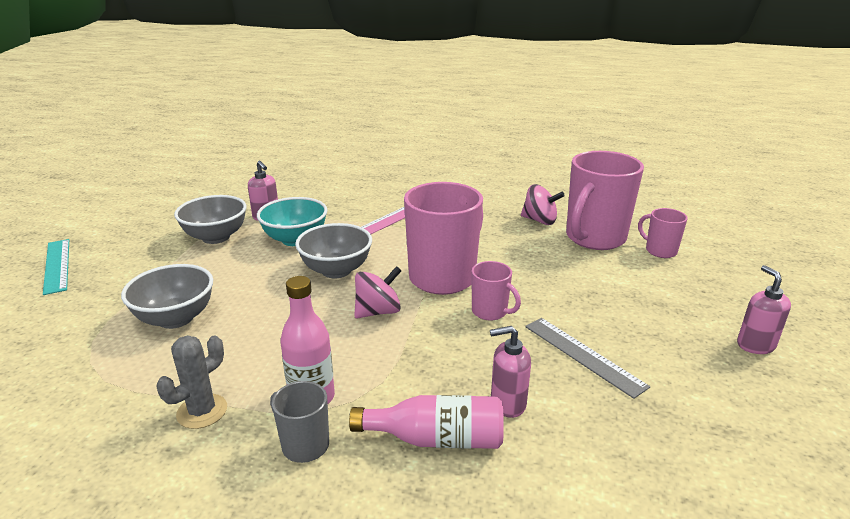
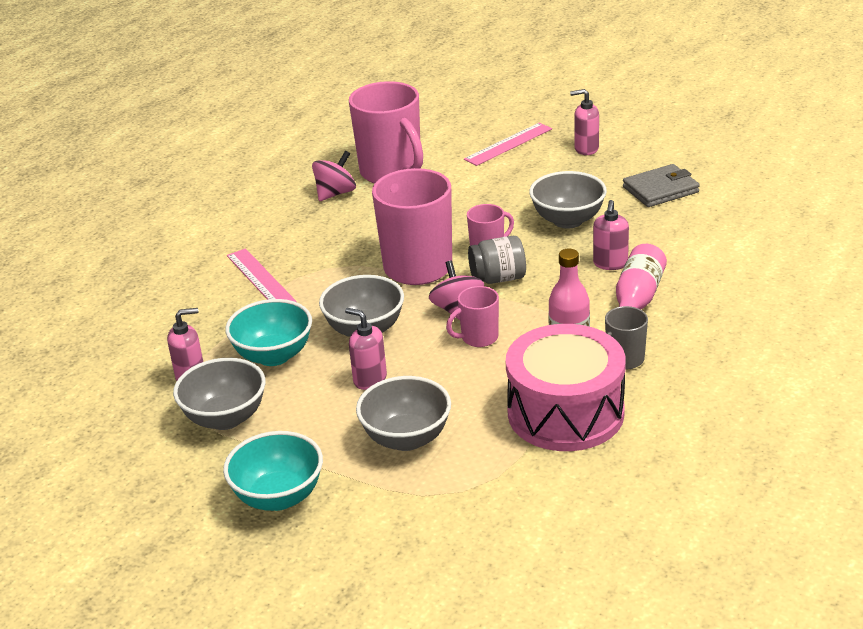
camera: 70 degrees left, 5 degrees up
(57, 265) = (220, 553): turquoise ruler -> none
(114, 275) = (278, 497): none -> turquoise bowl
(202, 411) = (565, 413): grey cactus -> pink drum
(263, 285) = (369, 379): none -> pink soap dispenser
(442, 326) = (498, 278): none -> grey jar
(583, 355) = (568, 220): grey ruler -> grey bowl
(660, 251) = (435, 147): pink mug -> pink mug (478, 338)
(709, 290) = (508, 144): none -> pink ruler
(716, 426) = (660, 189): none -> grey wallet

